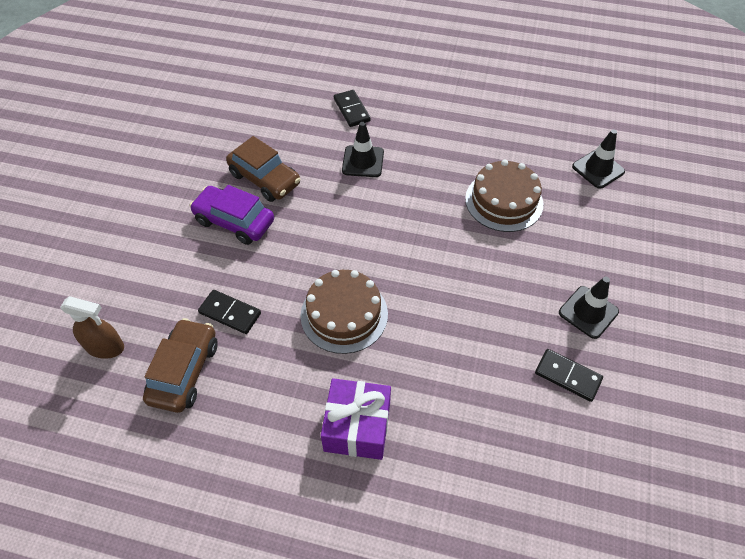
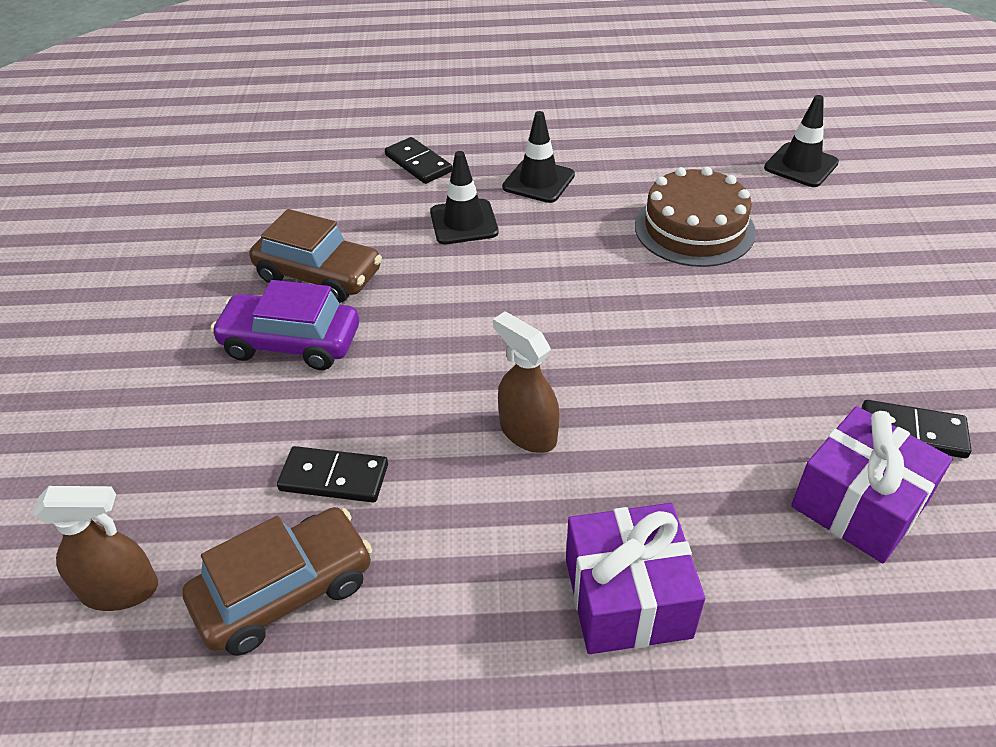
camera: 15 degrees left, 10 degrees down
(184, 371) = (285, 591): brown car -> brown car turned 60 degrees clockwise
(344, 314) = (527, 432): brown cake -> brown spray bottle
(511, 411) = (859, 504): none -> purple gift
(588, 312) = (891, 340): black traffic cone -> black traffic cone (538, 181)

